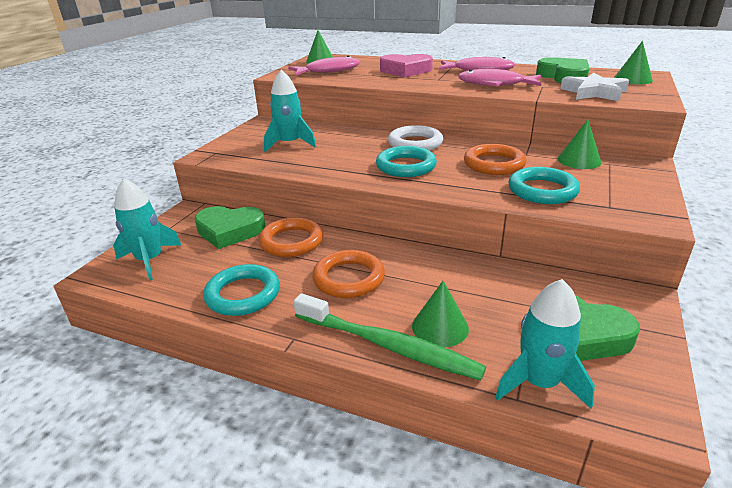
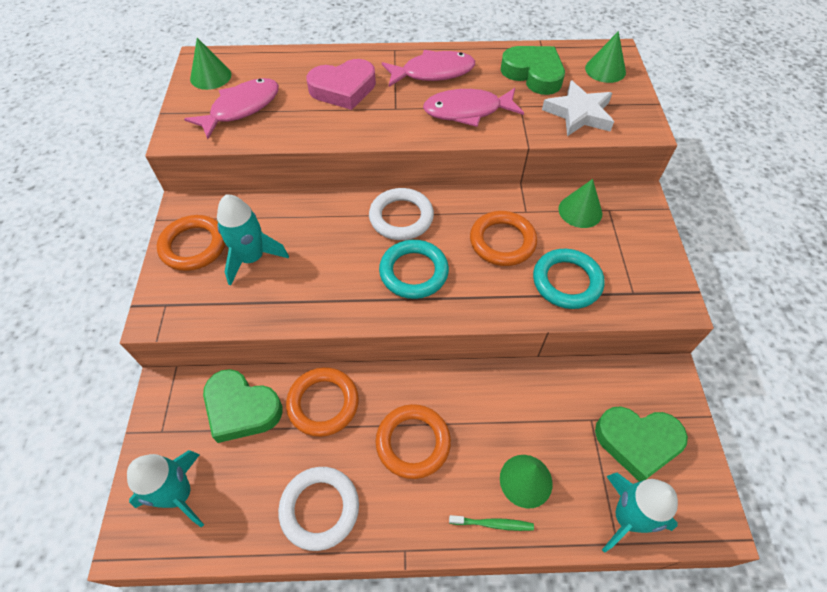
camera: 25 degrees left, 25 degrees up
(230, 231) = (241, 409): green heart -> green heart turned 45 degrees clockwise
(243, 294) = (320, 508): turquoise ring -> white ring
(256, 134) = (194, 246): none -> orange ring
(388, 345) = (493, 524): green toothbrush -> green toothbrush, size x0.44

